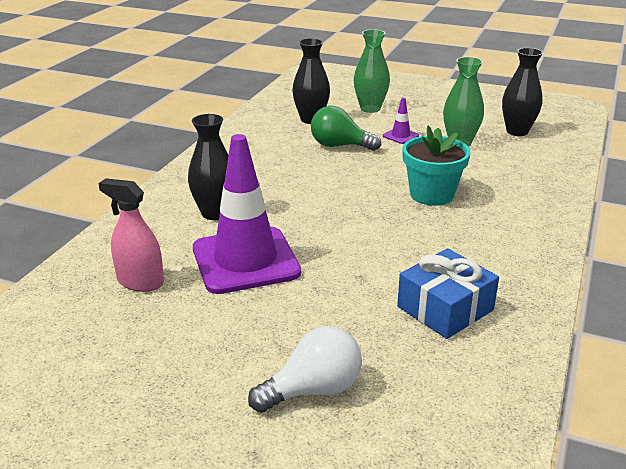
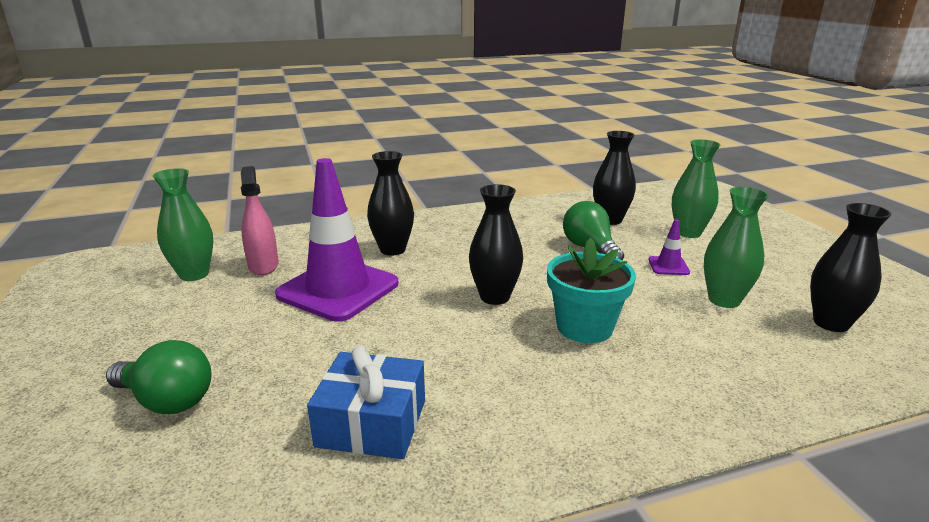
camera: 50 degrees right, 5 degrees down
(94, 324) = (194, 274): none -> green vase
(313, 390) = (167, 400): white light bulb -> green light bulb
(353, 206) = (494, 297): none -> black vase

